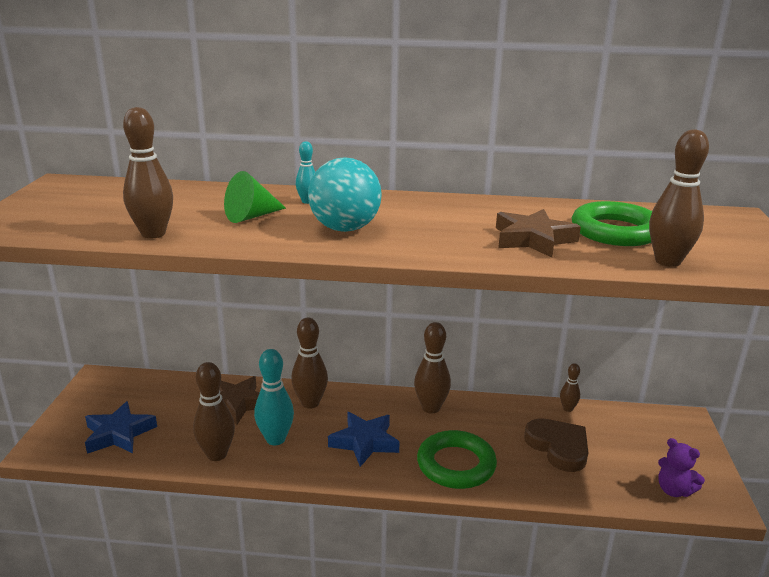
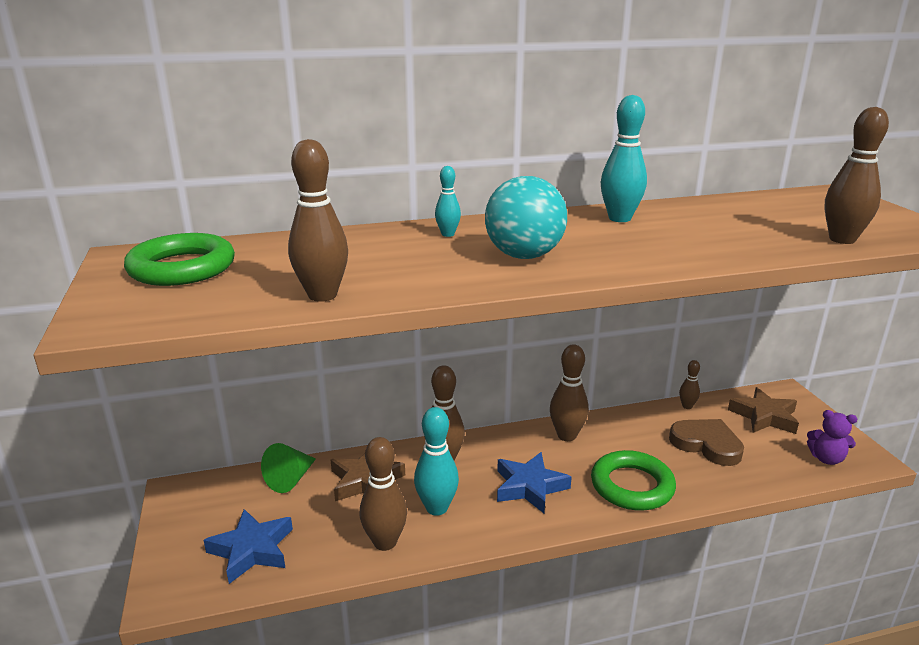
camera: 20 degrees left, 0 degrees up
(251, 216) = (409, 259): green cone -> green cone (290, 479)
(474, 209) = (619, 218): none -> turquoise bowling pin
(533, 239) = (709, 238): brown star -> brown star (764, 416)
(615, 231) = (765, 220): green ring -> green ring (182, 268)

